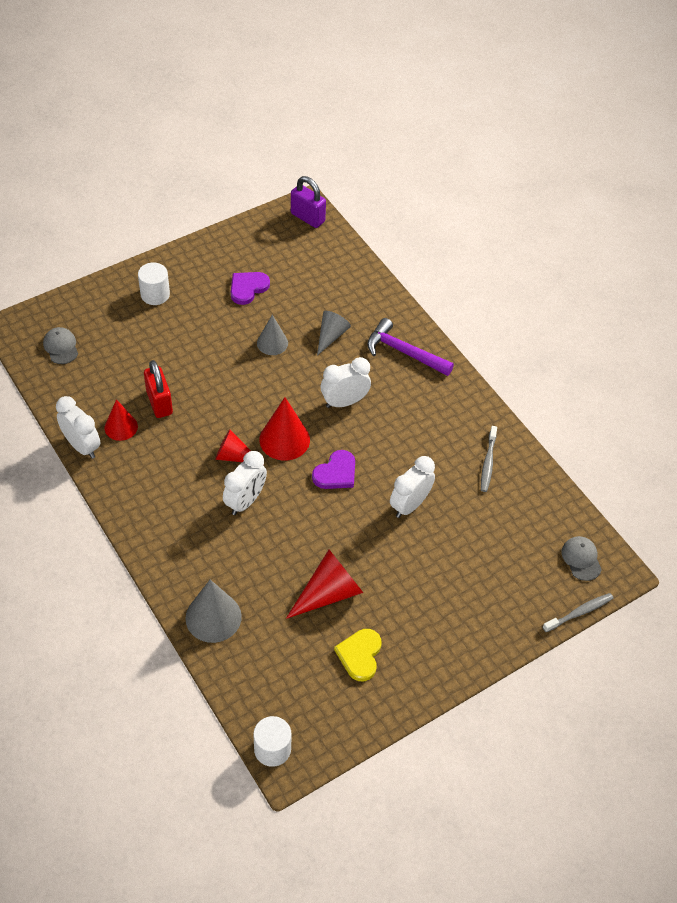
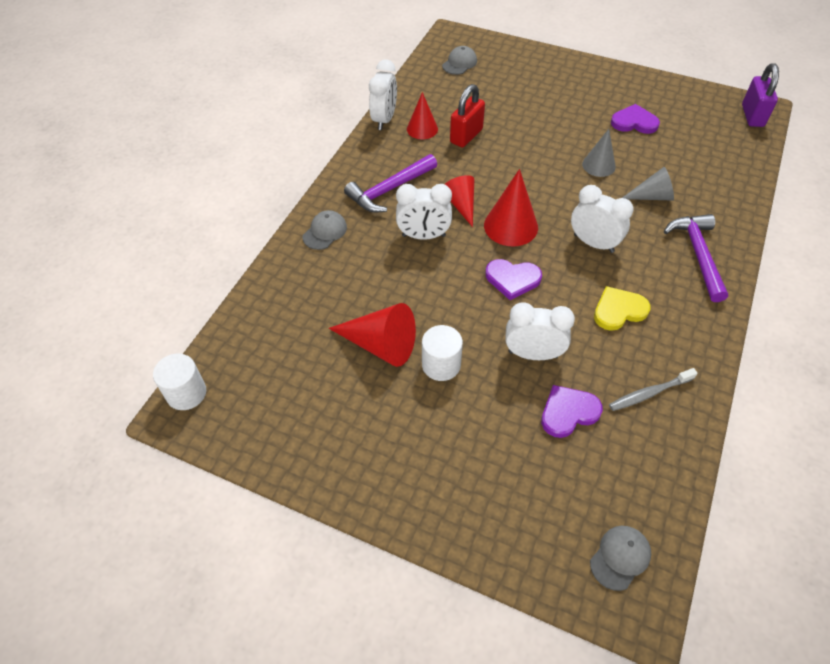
camera: 60 degrees right, 0 degrees up
(155, 294) = (562, 80): white cylinder -> white cylinder (441, 365)
(173, 494) = (389, 190): none -> purple hammer
(181, 566) = (325, 232): none -> grey cap
(213, 617) = (292, 278): grey cone -> none
(360, 655) = (332, 407): yellow heart -> yellow heart (619, 310)
(469, 516) = (568, 412): none -> purple heart
(579, 612) = (547, 596): grey toothbrush -> none

